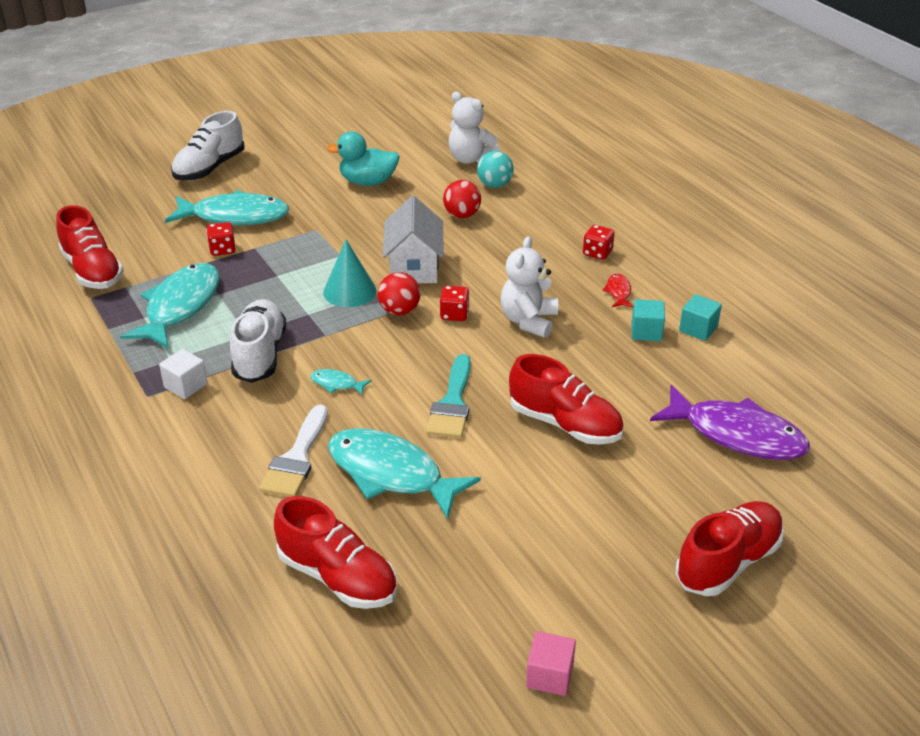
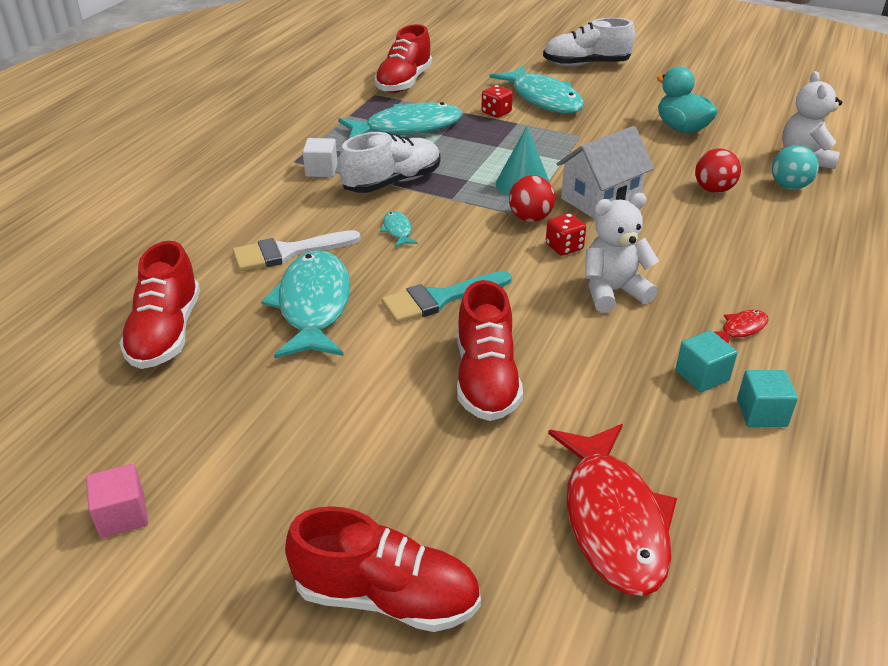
camera: 55 degrees right, 0 degrees up
(597, 253) = (784, 289): red dice -> none
(737, 434) = (613, 520): purple fish -> red fish

